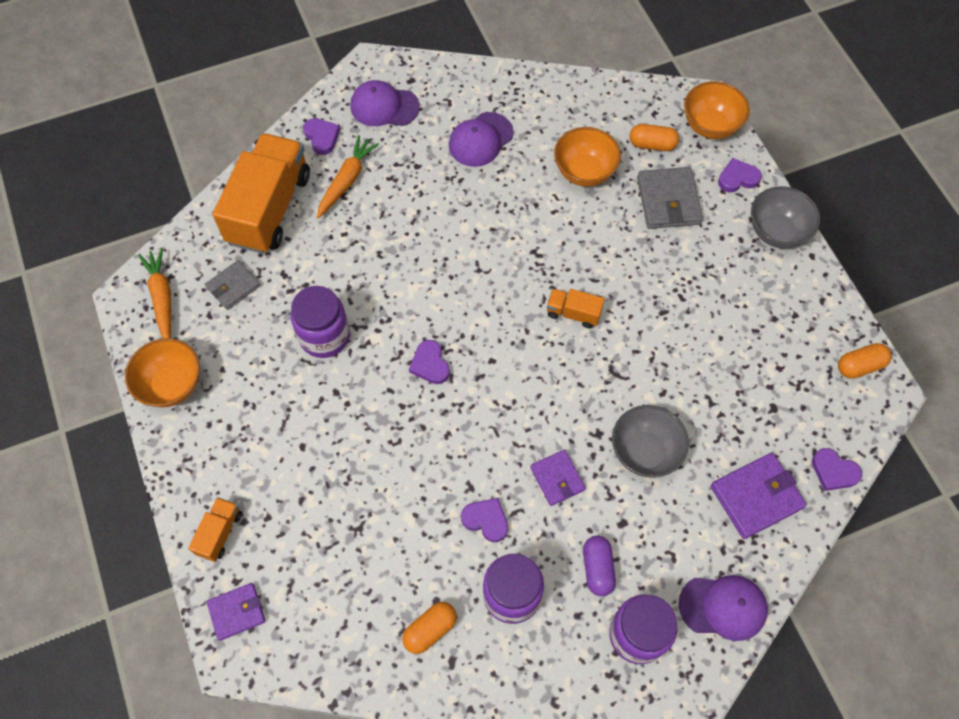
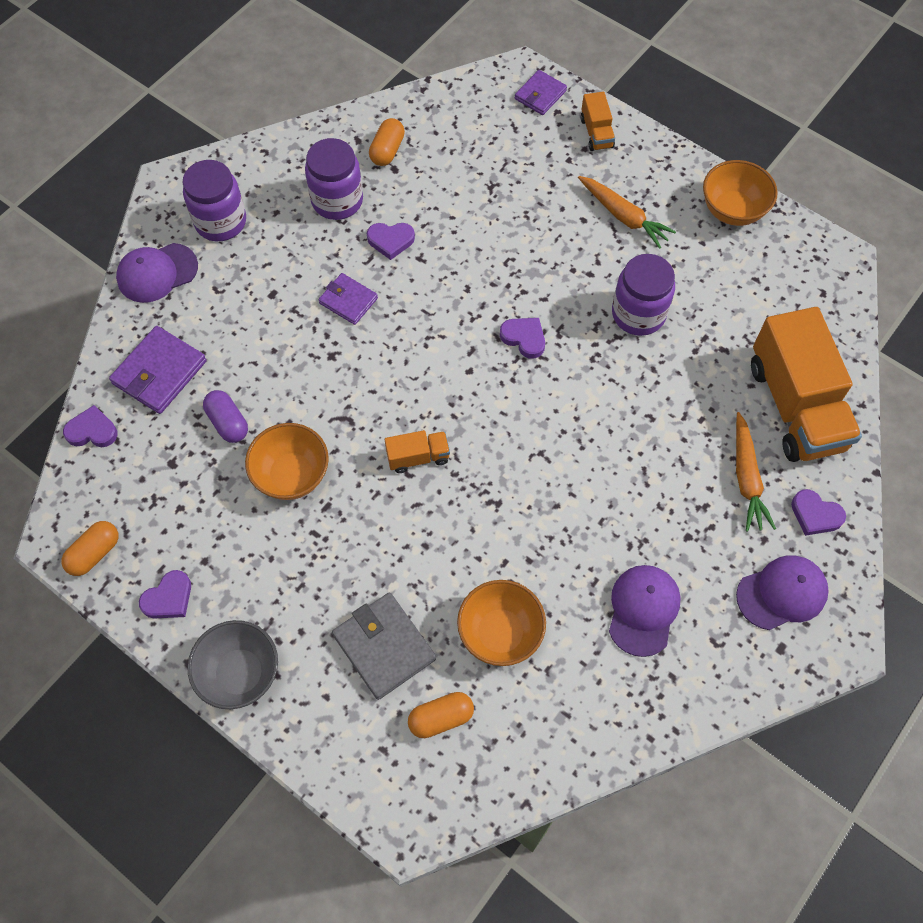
camera: 150 degrees right, 0 degrees up
(162, 298) = (810, 272): orange carrot -> orange carrot (623, 216)
(233, 286) = (759, 314): grey wallet -> none
(597, 568) = (276, 251): purple capsule -> purple capsule (228, 422)
(645, 452) = (280, 361): grey bowl -> none
(710, 126) = (382, 790): orange bowl -> orange bowl (292, 475)
(737, 178) = (315, 726): purple heart -> purple heart (168, 598)

